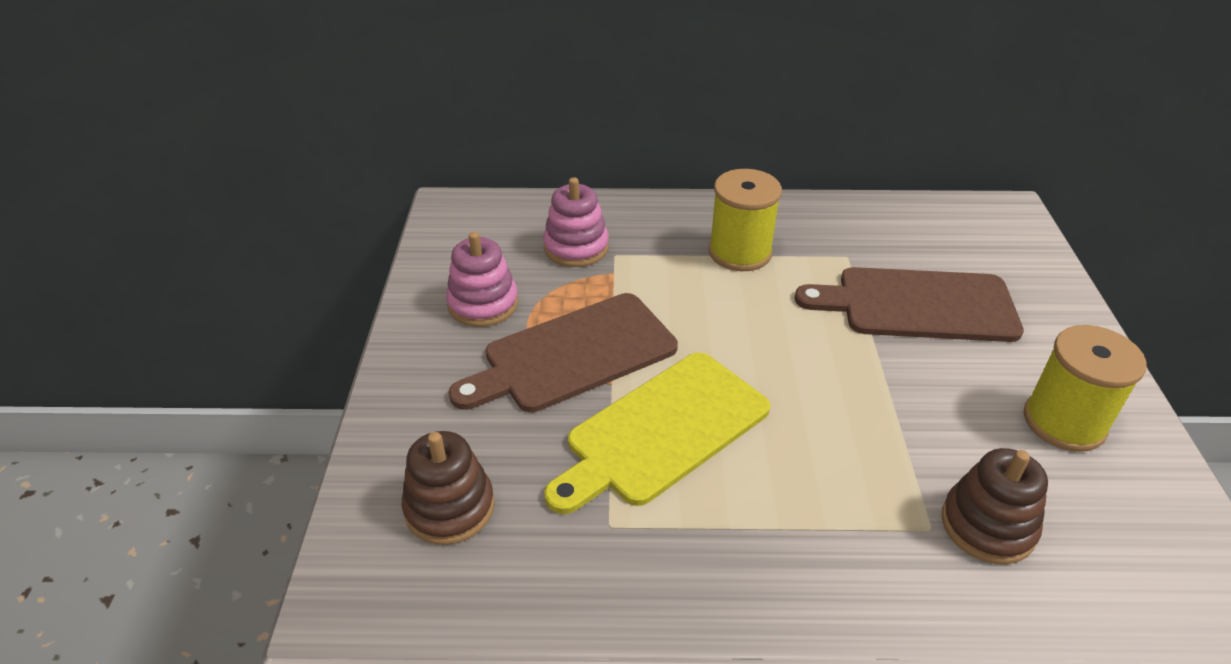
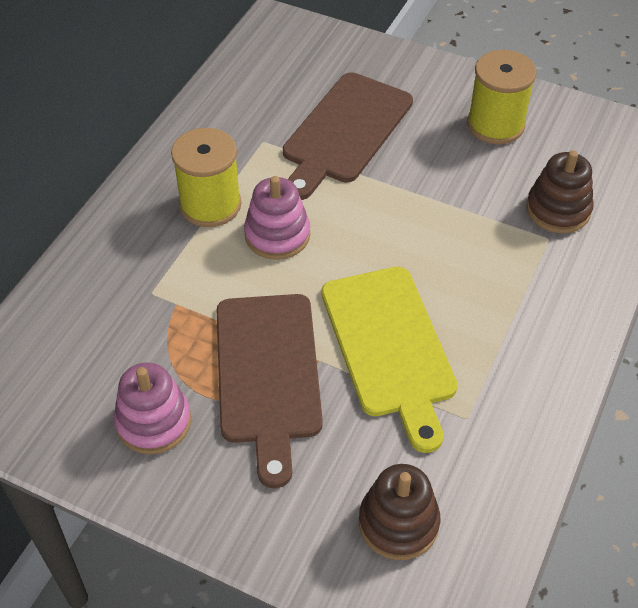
camera: 65 degrees left, 10 degrees up
(576, 247) = (119, 318): pink stacking toy -> pink stacking toy (277, 235)

